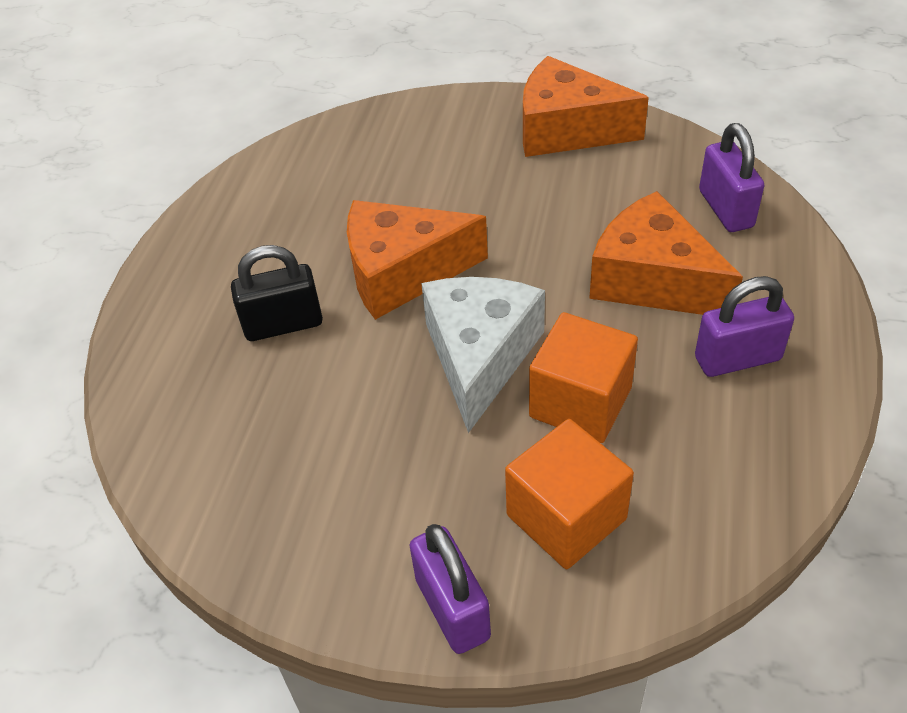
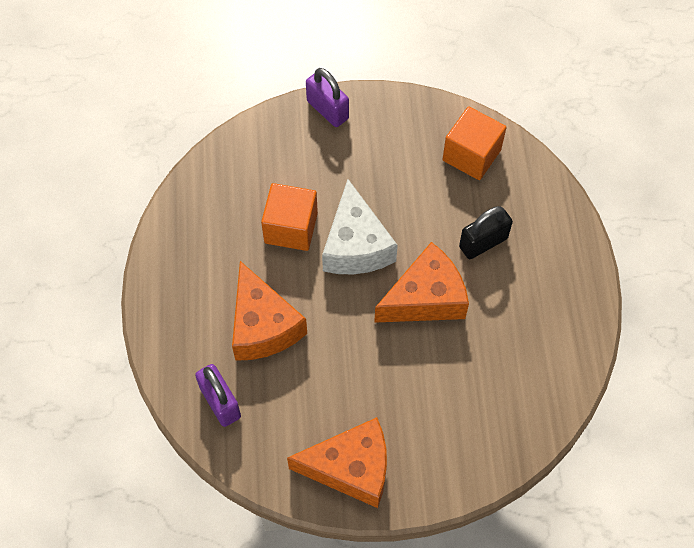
camera: 160 degrees right, 15 degrees up
(566, 517) = (285, 162): orange cube -> orange cube (471, 155)
(652, 280) = (263, 326): orange cheese -> orange cheese turned 45 degrees clockwise
(737, 358) = (205, 276): purple padlock -> none

